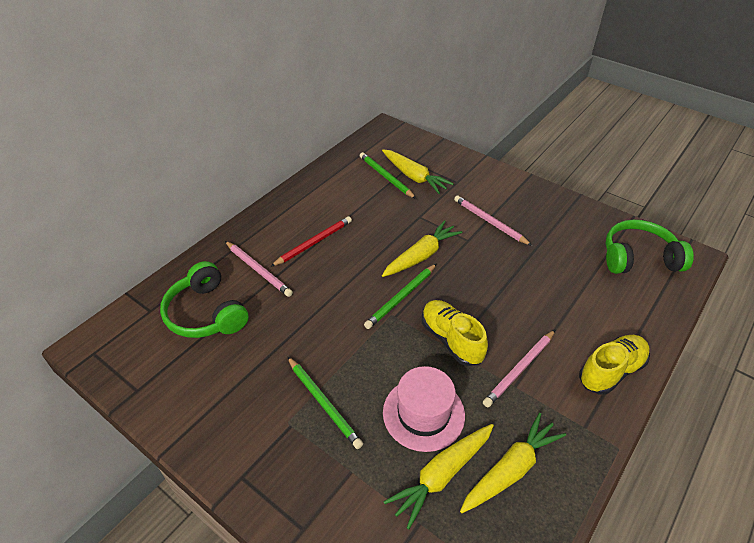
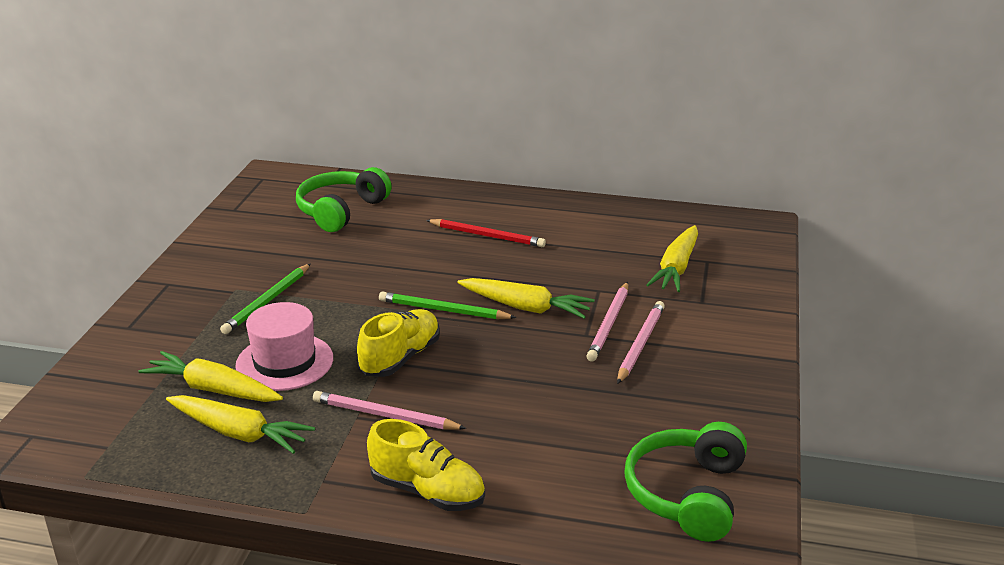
camera: 65 degrees right, 15 degrees down
(258, 270) = (419, 218): pink pencil -> pink pencil (609, 324)
(386, 177) = (653, 249): green pencil -> none
(638, 258) = (687, 494): green headphones -> green headphones turned 135 degrees counterclockwise

